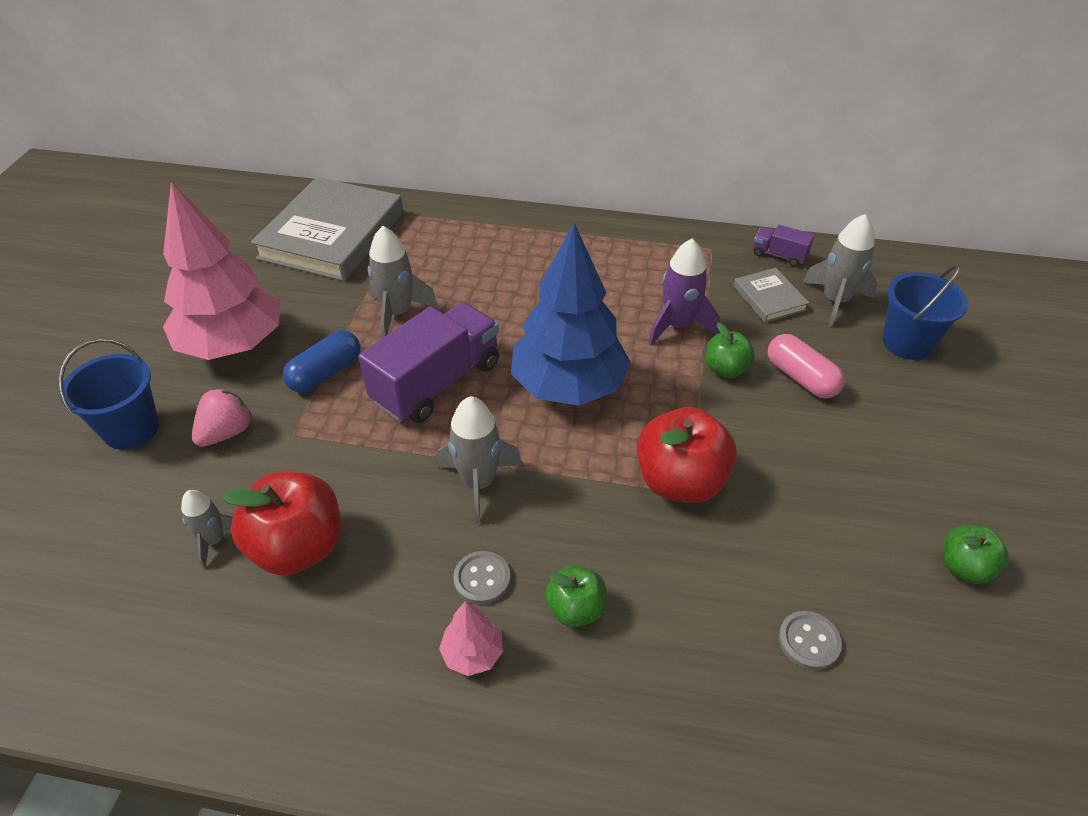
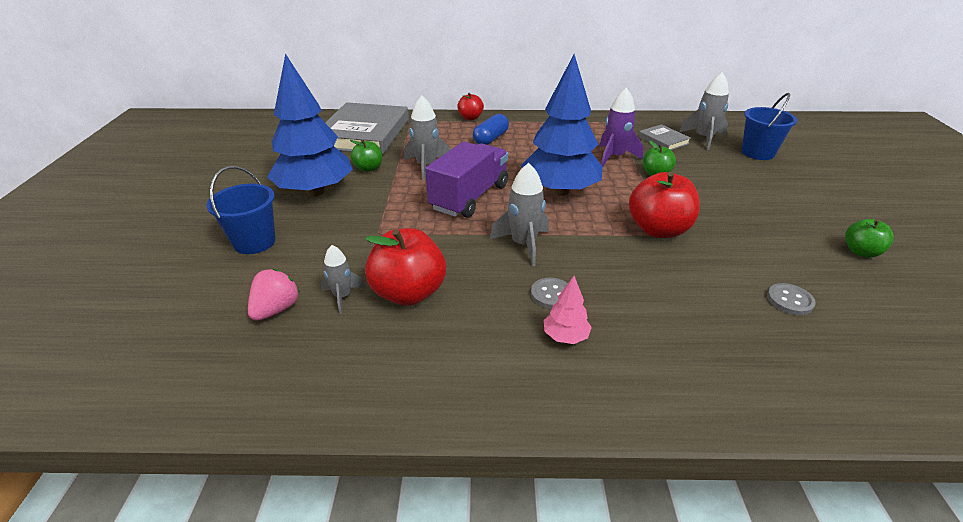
camera: 10 degrees left, 10 degrees down
(226, 433) = (328, 237): pink strawberry -> pink strawberry (276, 309)
(233, 344) = (315, 191): pink tree -> blue tree
(325, 373) = (389, 200): blue capsule -> blue capsule (491, 139)
(495, 217) = (470, 118): none -> red apple
(575, 609) = (625, 303): green apple -> green apple (368, 168)
(779, 255) = (658, 121): purple truck -> none
(801, 378) = (704, 174): pink capsule -> none

